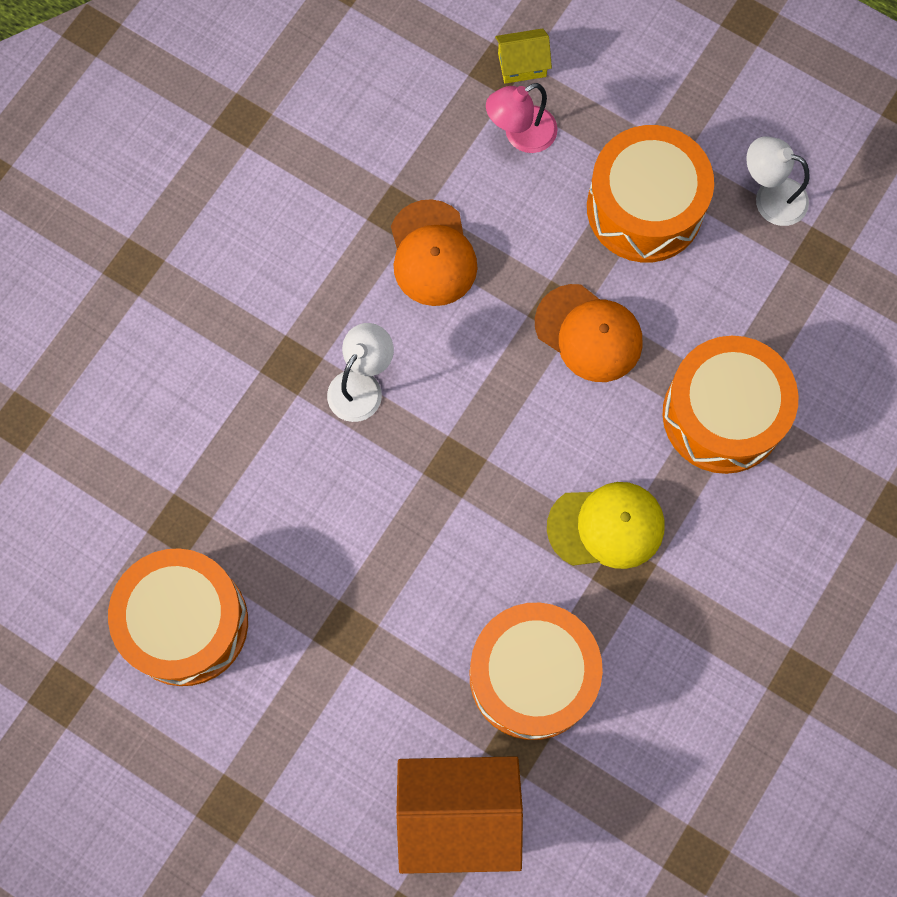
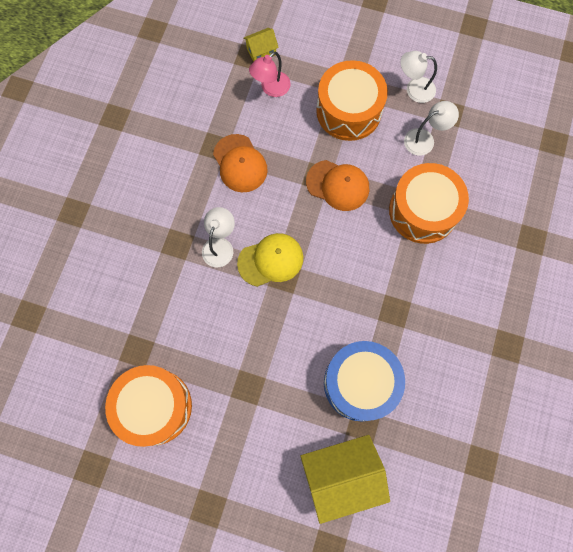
camera: 15 degrees left, 0 degrees up
(458, 815) = (341, 475): orange house -> yellow house
(532, 676) = (360, 383): orange drum -> blue drum
(606, 526) = (377, 288): yellow cap -> yellow cap (270, 260)
(763, 291) = (425, 139): none -> white lamp

